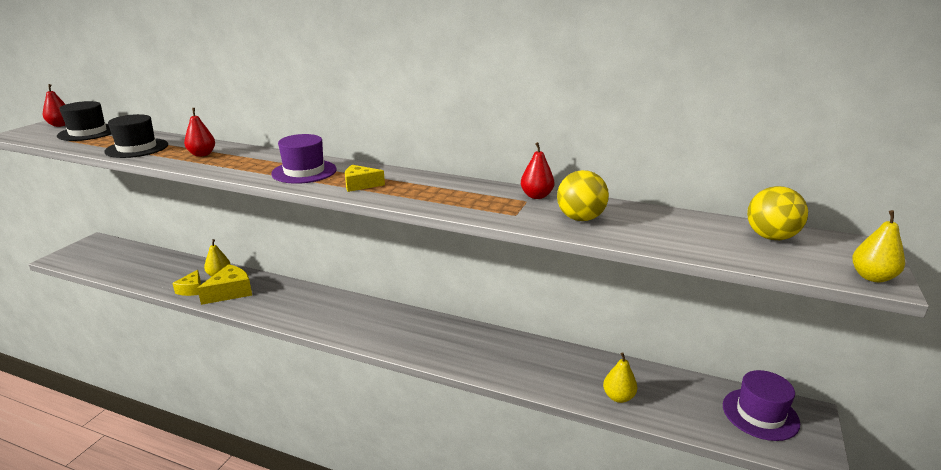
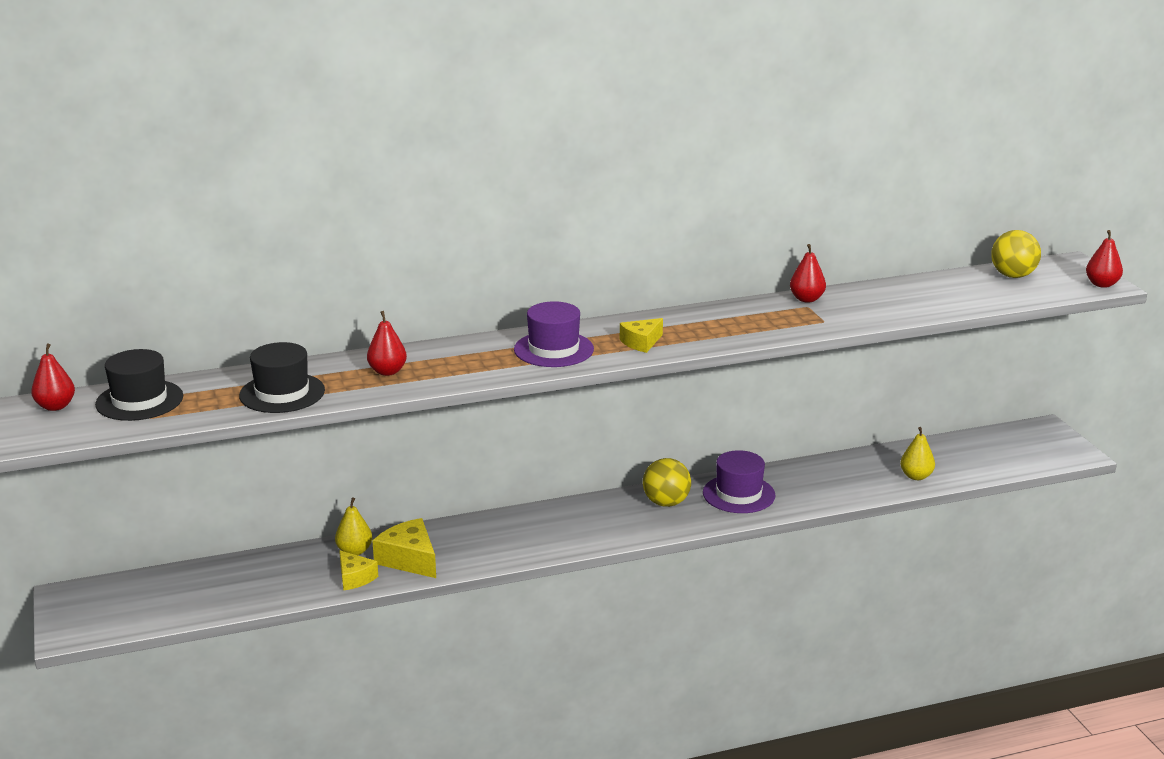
camera: 40 degrees left, 0 degrees up
(230, 292) = (409, 559): yellow cheese -> yellow cheese turned 45 degrees counterclockwise
(580, 218) = (874, 307): yellow ball -> yellow ball (666, 503)
(760, 414) = (1018, 443): purple hat -> purple hat (738, 494)
(872, 277) = (1101, 284): yellow pear -> red pear

